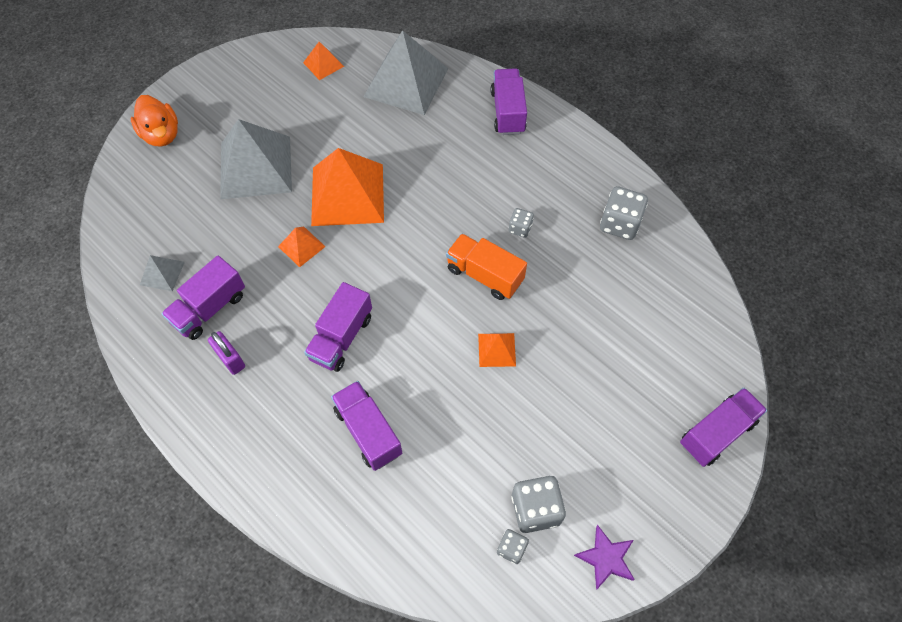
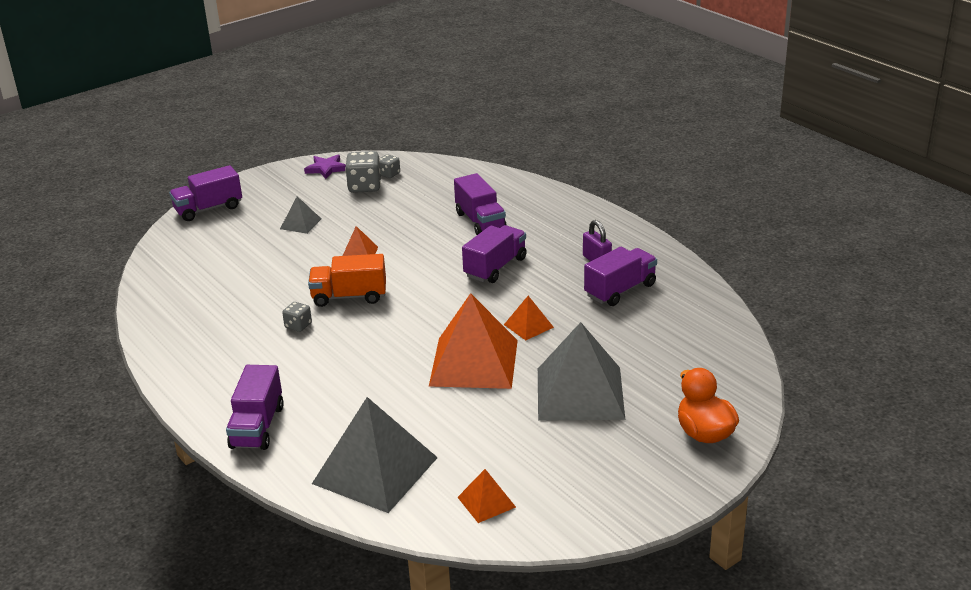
camera: 170 degrees left, 30 degrees down
(162, 273) = (673, 315): grey pyramid -> grey pyramid (300, 224)
(484, 275) = (349, 296): orange truck -> orange truck turned 135 degrees clockwise
(619, 224) = (195, 323): grey dice -> none

